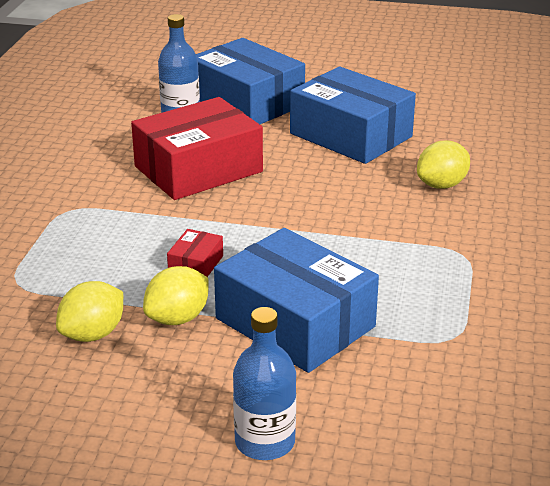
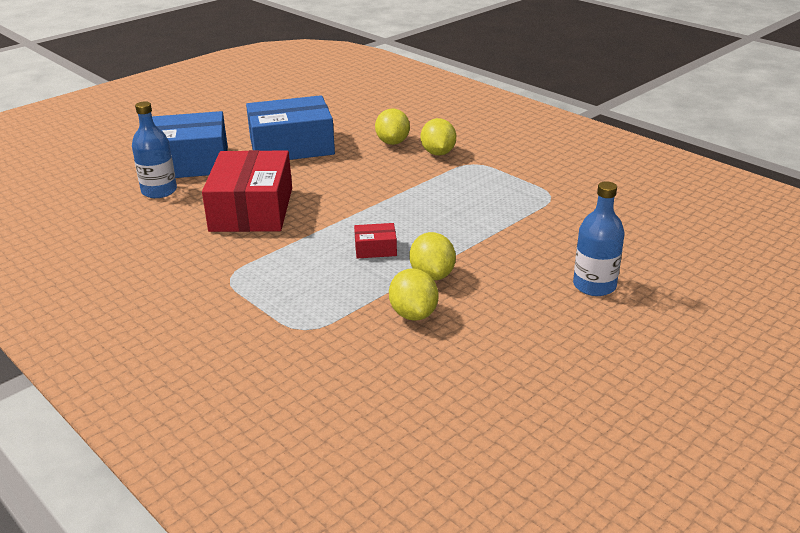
camera: 55 degrees left, 0 degrees up
(196, 264) = (375, 249): red box -> red box turned 60 degrees counterclockwise
(295, 322) = (483, 236): blue box -> none
(455, 222) = (438, 153): none -> yellow lemon

